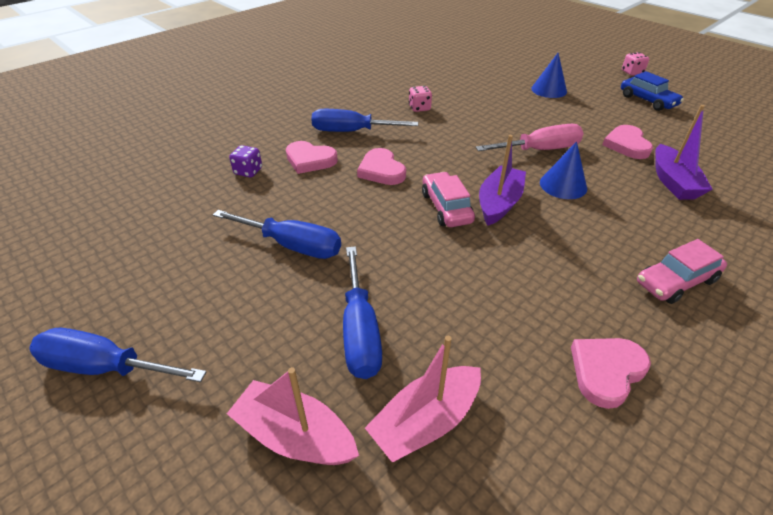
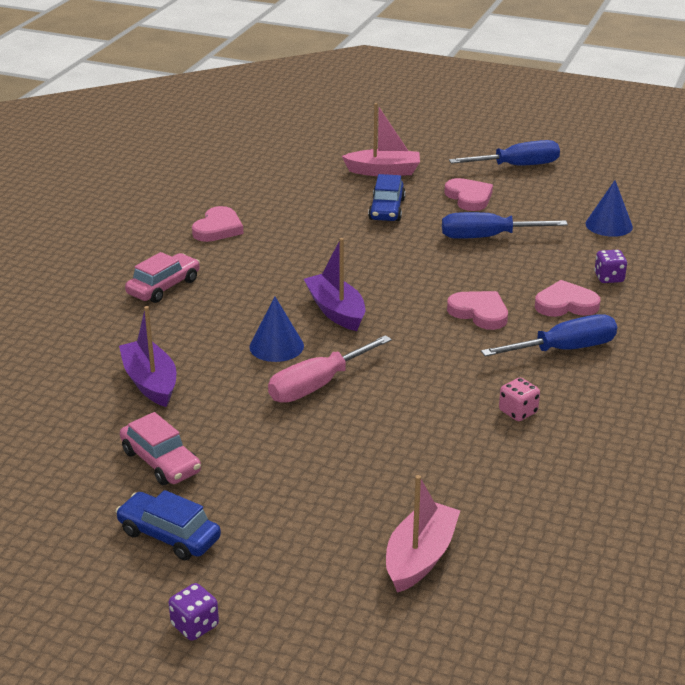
camera: 155 degrees right, 10 degrees down
(360, 331) = (387, 209): blue screwdriver -> blue car
(425, 421) = (318, 189): pink boat -> pink boat (420, 557)
(446, 207) = (384, 294): pink car -> pink car (161, 461)
(499, 203) = (336, 311): purple boat -> purple boat turned 150 degrees clockwise
(549, 90) = (344, 514): blue cone -> blue cone (609, 225)
(626, 145) = (205, 424): pink heart -> pink heart (469, 197)
(632, 72) = (195, 625): pink dice -> purple dice

